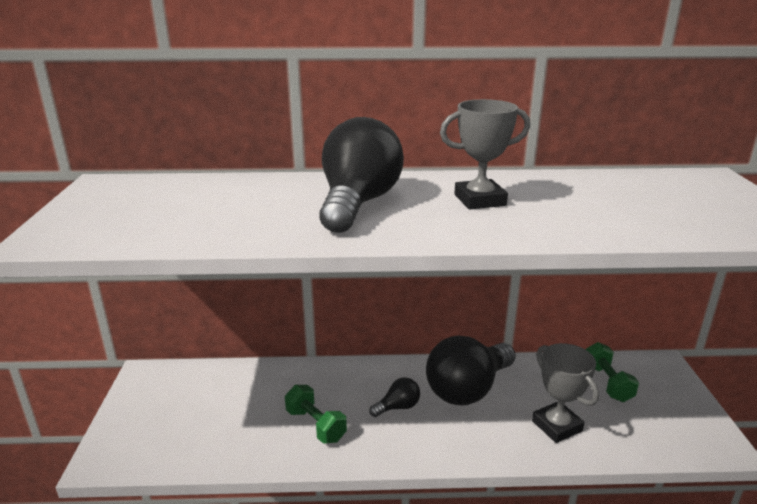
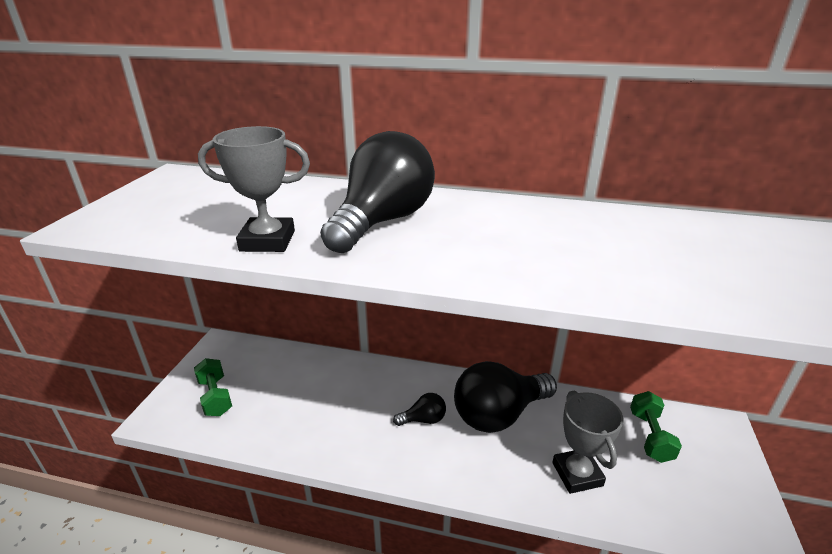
camera: 15 degrees right, 5 degrees up
(315, 425) = (341, 423): green dumbbell -> green dumbbell (215, 397)
(480, 200) = (511, 232): grey trophy -> grey trophy (267, 241)

